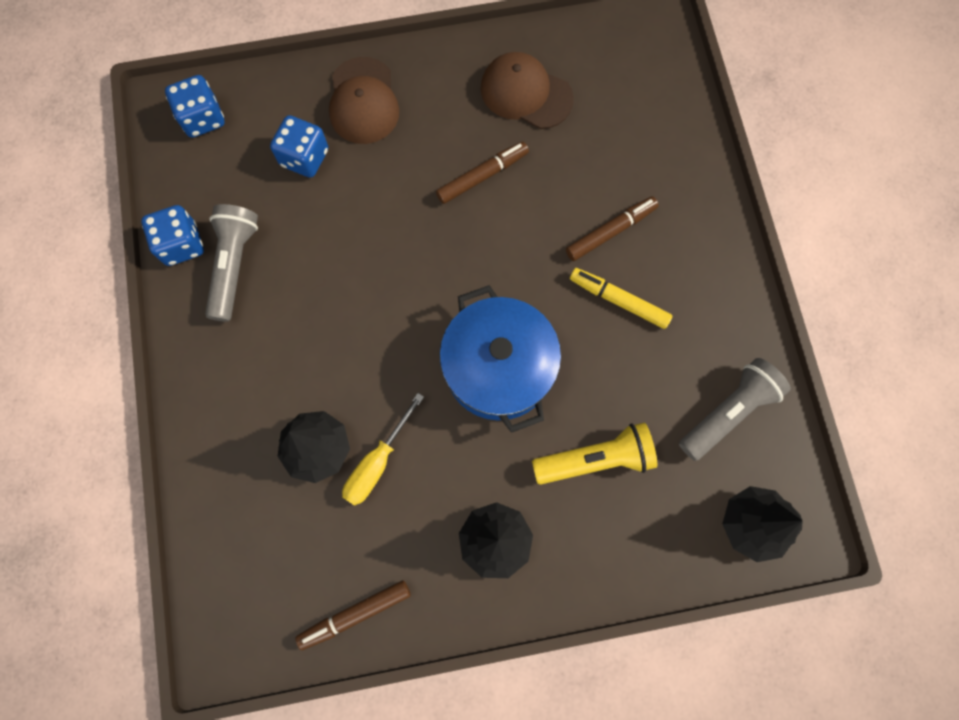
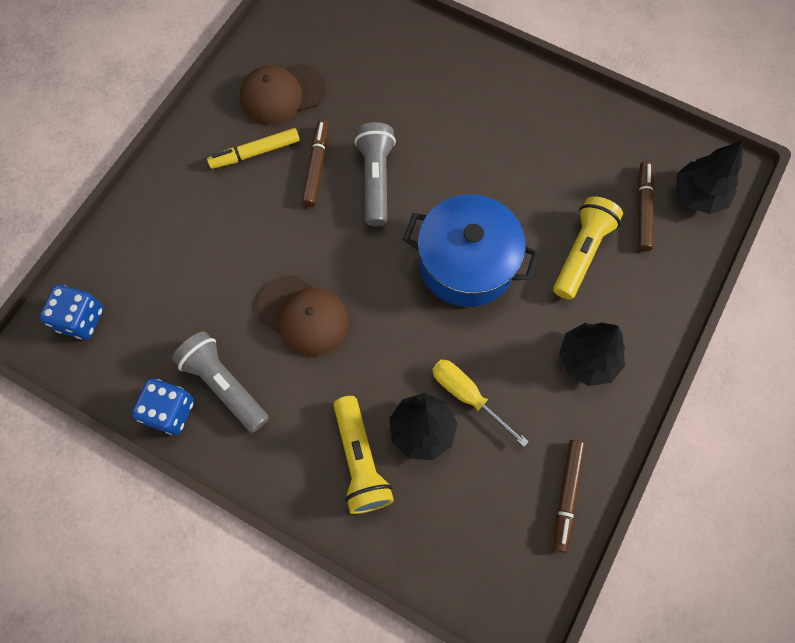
camera: 50 degrees left, 5 degrees down
(253, 420) = (360, 460): none -> yellow flashlight
(304, 158) = (187, 271): blue dice -> none
(363, 101) = (182, 199): brown cap -> brown cap (304, 316)
(377, 462) = (467, 396): yellow screwdriver -> yellow screwdriver turned 150 degrees clockwise
(610, 231) = (431, 122): brown marker -> brown marker (643, 209)
(618, 300) = (483, 154): yellow marker -> yellow marker (255, 153)
(728, 412) = (614, 151): grey flashlight -> grey flashlight (376, 180)

